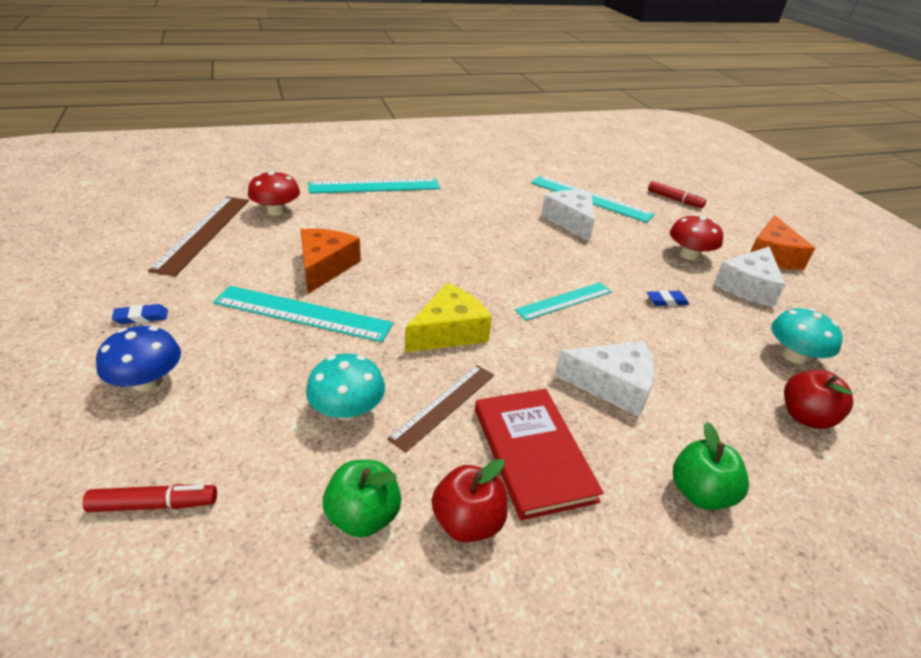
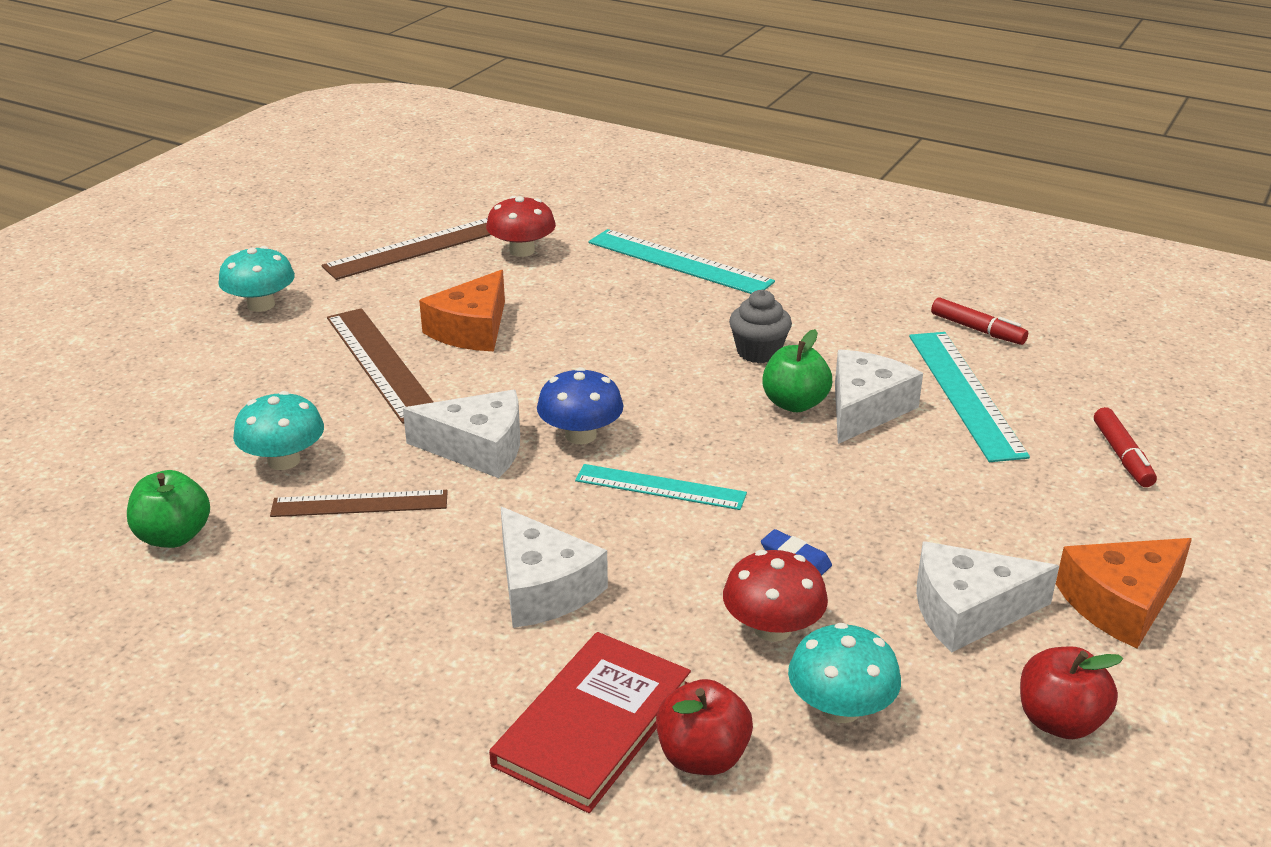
camera: 50 degrees right, 5 degrees down
(141, 317) = (261, 305): blue eraser -> turquoise mushroom
(148, 381) = (193, 358): blue mushroom -> blue mushroom (580, 435)
(154, 505) = (80, 444): red marker -> red marker (977, 330)
(303, 313) = (381, 363): turquoise ruler -> brown ruler
(325, 267) = (472, 329): orange cheese -> orange cheese turned 150 degrees clockwise
(449, 331) = (478, 448): yellow cheese -> white cheese
(468, 522) = (228, 590): red apple -> red apple (1059, 721)
(487, 215) = (758, 352): none -> grey cupcake
(533, 453) = (361, 585): red book -> red book (593, 724)
(689, 255) = (962, 530): red mushroom -> red mushroom (772, 628)
(700, 493) = (440, 715): green apple -> green apple (794, 403)

